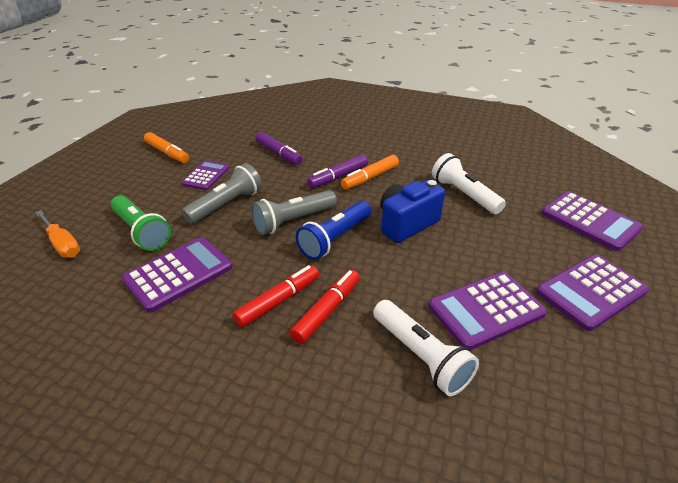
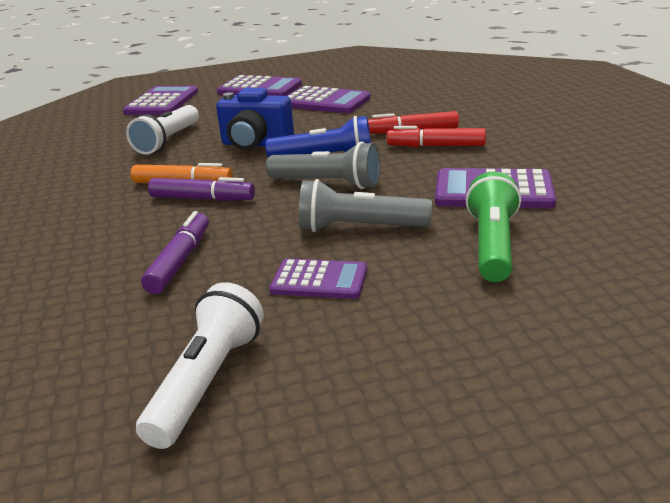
camera: 125 degrees left, 10 degrees down
(62, 244) = (610, 277): orange screwdriver -> none
(167, 153) = (302, 368): orange marker -> none
(206, 176) = (319, 280): purple calculator -> purple calculator turned 150 degrees counterclockwise
(420, 356) = (397, 103): white flashlight -> white flashlight (207, 381)

